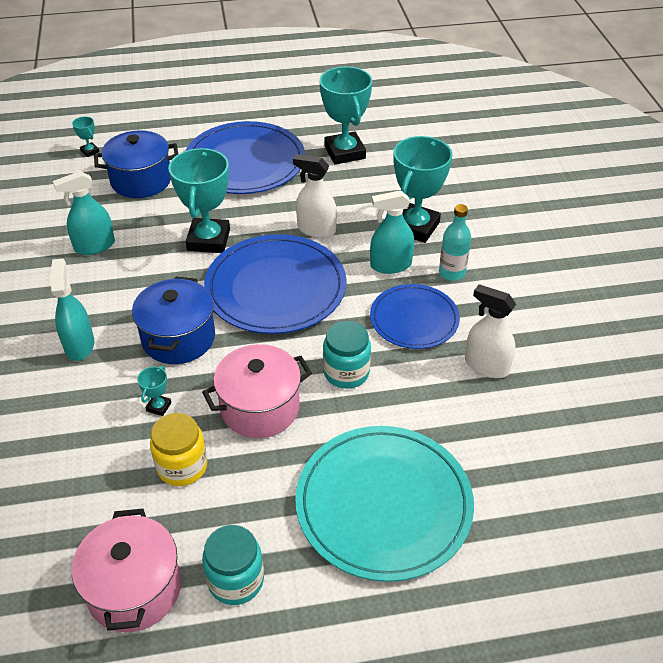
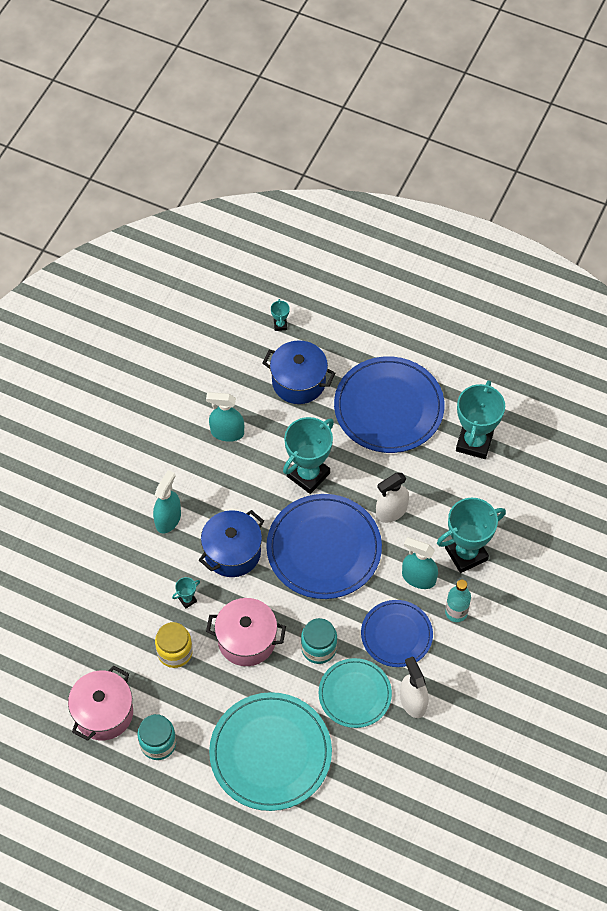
camera: 35 degrees right, 15 degrees up
(316, 230) = (391, 511): white spray bottle -> white spray bottle turned 90 degrees counterclockwise
(422, 392) = (355, 694): none -> turquoise plate

